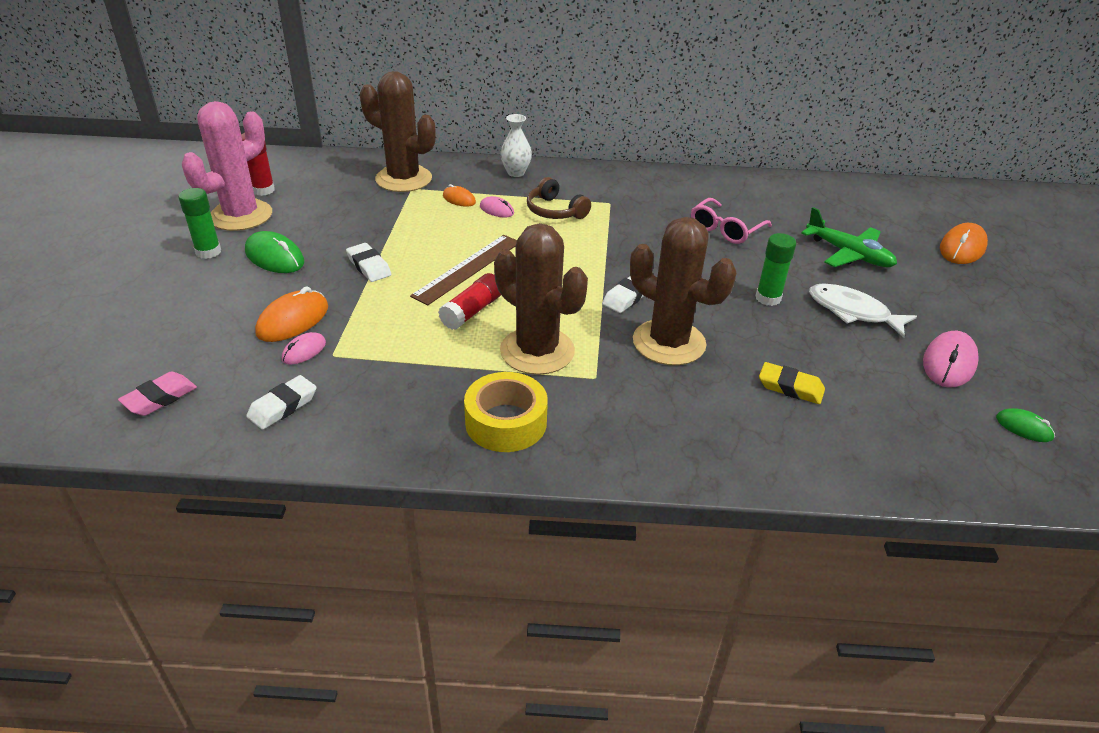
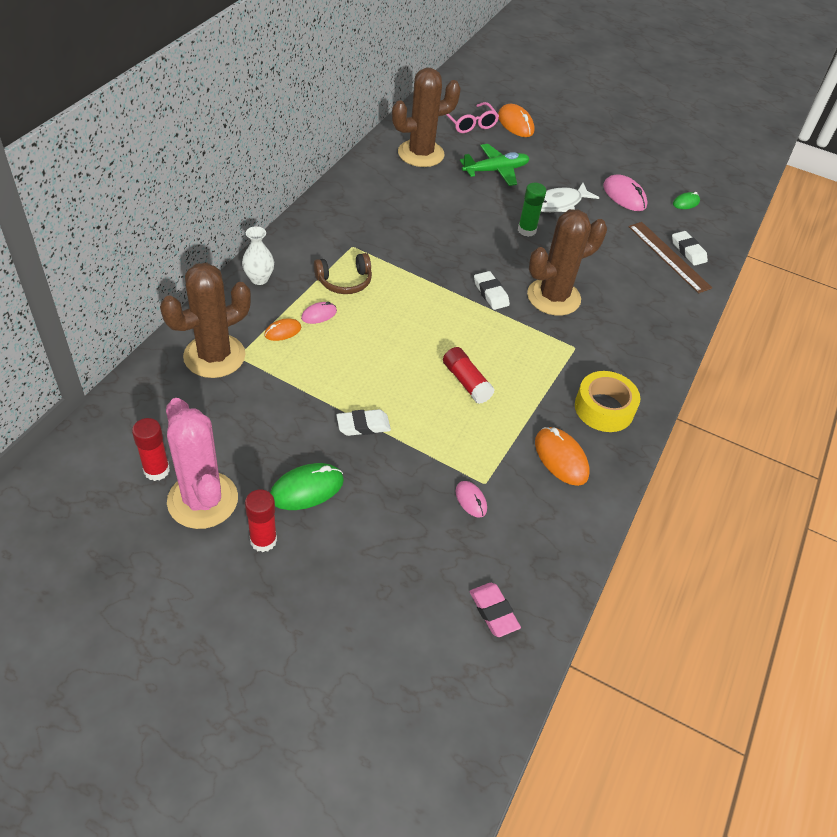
camera: 70 degrees left, 10 degrees up
(208, 252) = (263, 540): green glue stick -> red glue stick
(283, 406) = (538, 529): white eraser -> white eraser (688, 251)
(293, 320) = (422, 498): orange mouse -> orange mouse (561, 458)
(468, 268) = (403, 364): brown ruler -> brown ruler (669, 256)
(537, 351) = (533, 364): brown cactus -> brown cactus (421, 154)
(725, 229) = (431, 207): pink glasses -> pink glasses (470, 124)
(790, 387) = (620, 267): yellow eraser -> none

